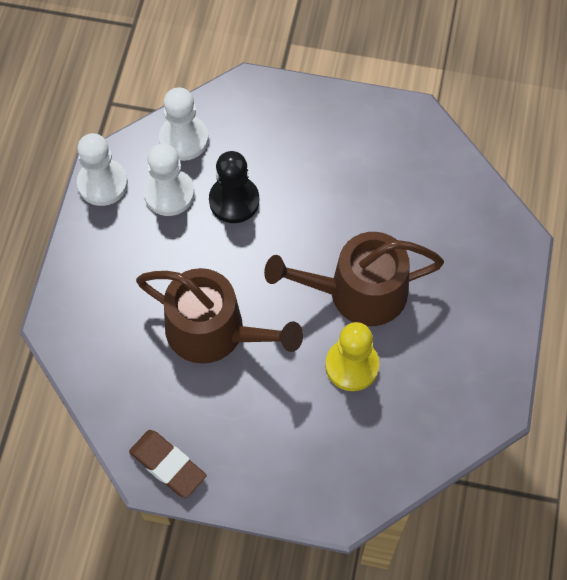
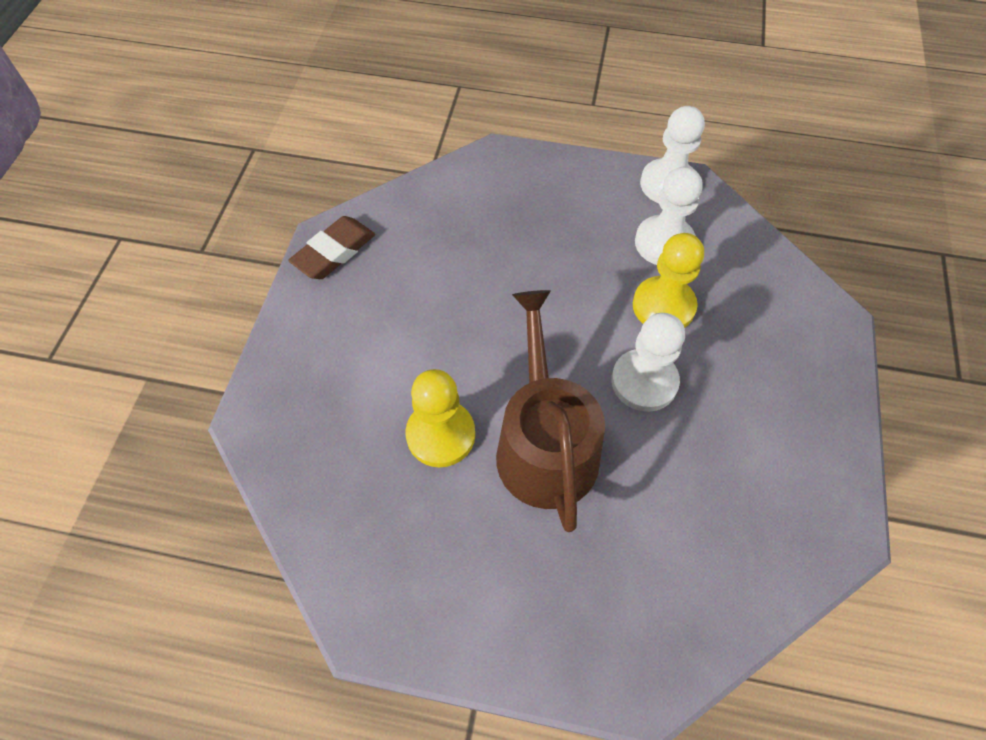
camera: 90 degrees right, 5 degrees down
(184, 139) = (741, 254): white pawn -> white pawn (644, 381)
(214, 331) = (488, 290): brown watering can -> none
(234, 201) = (663, 306): black pawn -> yellow pawn

